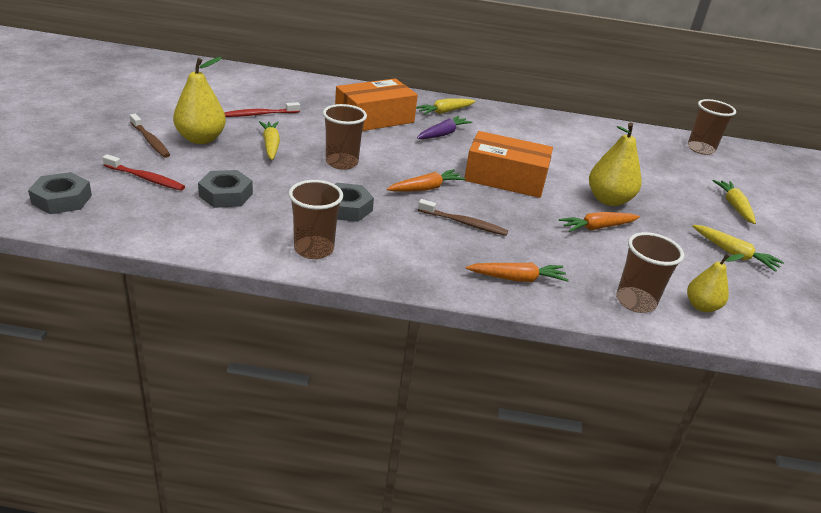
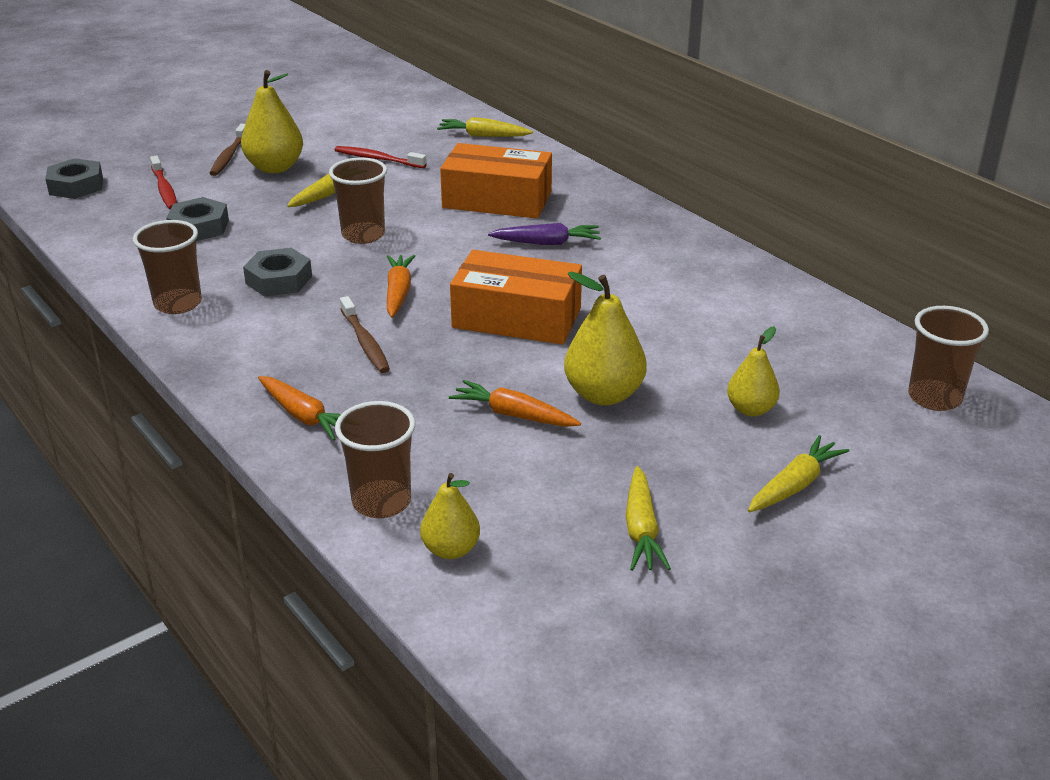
camera: 50 degrees right, 0 degrees up
(426, 188) = (398, 293): orange carrot -> orange carrot turned 105 degrees counterclockwise
(444, 112) = (607, 218): yellow carrot -> yellow carrot (483, 136)
(505, 178) = (516, 318): orange box -> orange box turned 45 degrees counterclockwise
(664, 181) = (751, 409): none -> yellow pear

